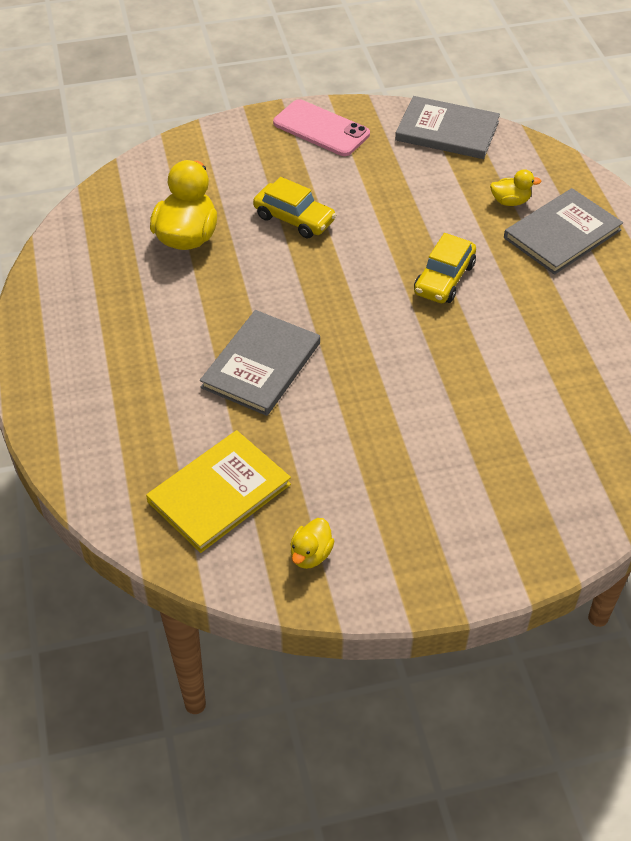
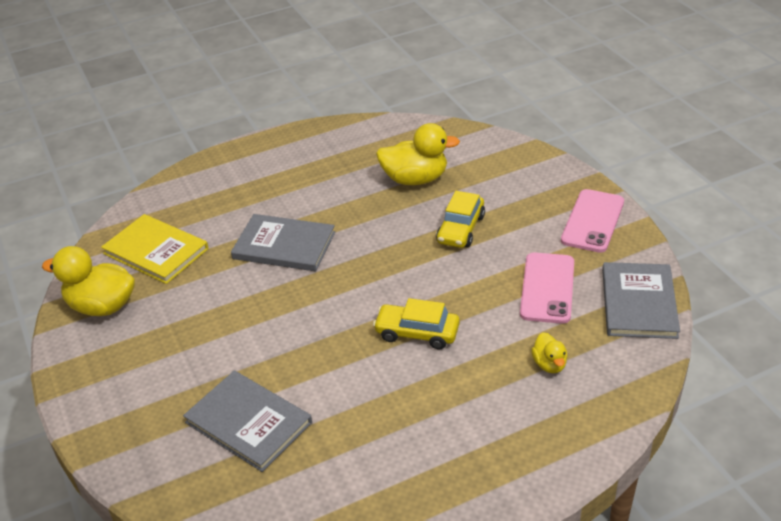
camera: 80 degrees right, 10 degrees down
(311, 554) = (102, 306): yellow duck -> yellow duck, size x1.94
(408, 179) = (547, 288): none -> pink phone
(562, 234) = (515, 411): grey book -> grey book (248, 422)

